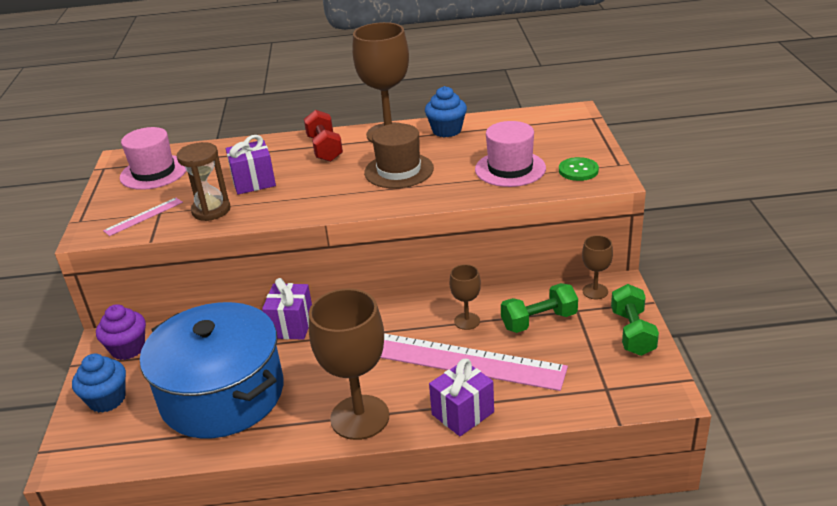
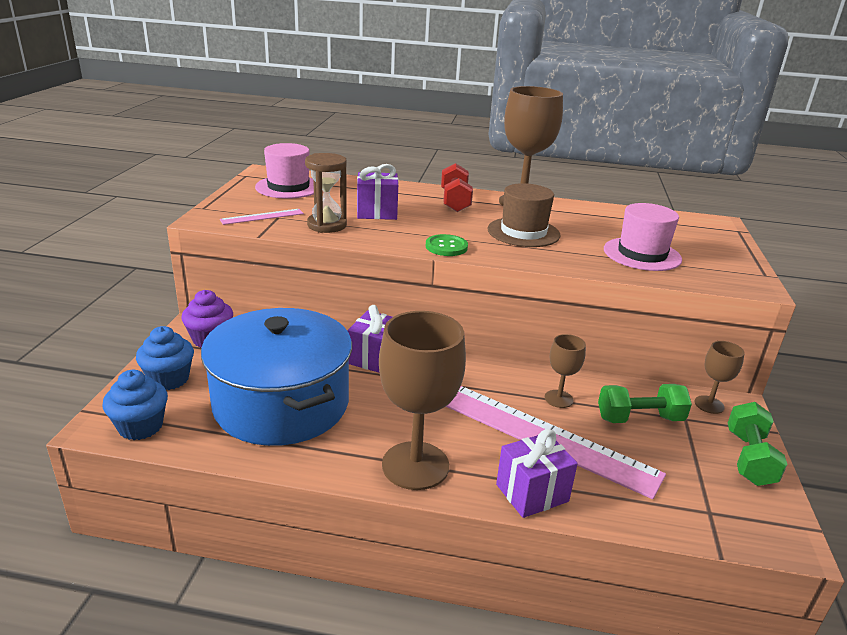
camera: 10 degrees right, 5 degrees down
(447, 130) = (581, 211): blue cupcake -> blue cupcake (140, 426)
(578, 170) = (718, 271): green button -> green button (446, 247)

